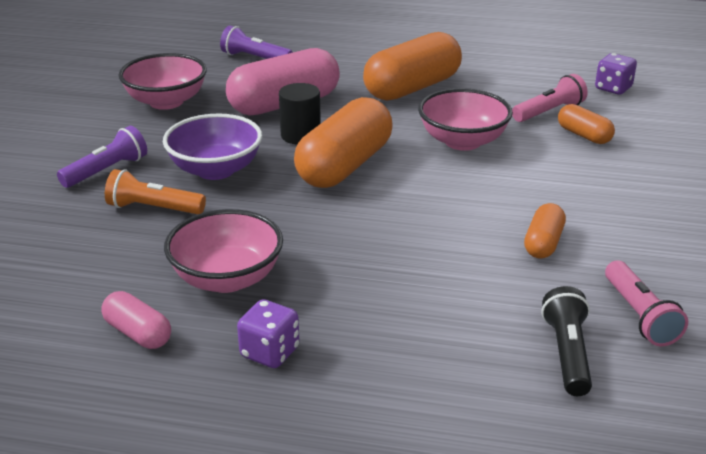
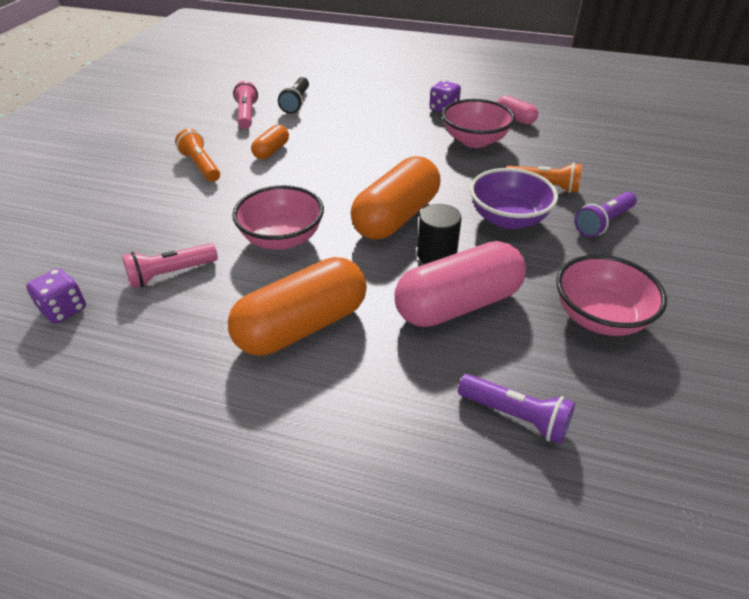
camera: 175 degrees left, 10 degrees up
(584, 135) = (163, 240): orange capsule -> none
(624, 215) = (201, 166): none -> orange flashlight

